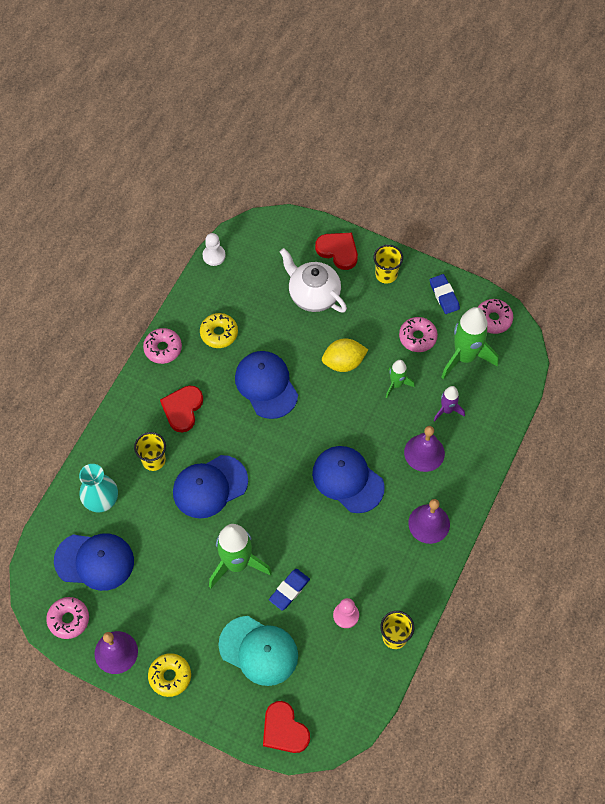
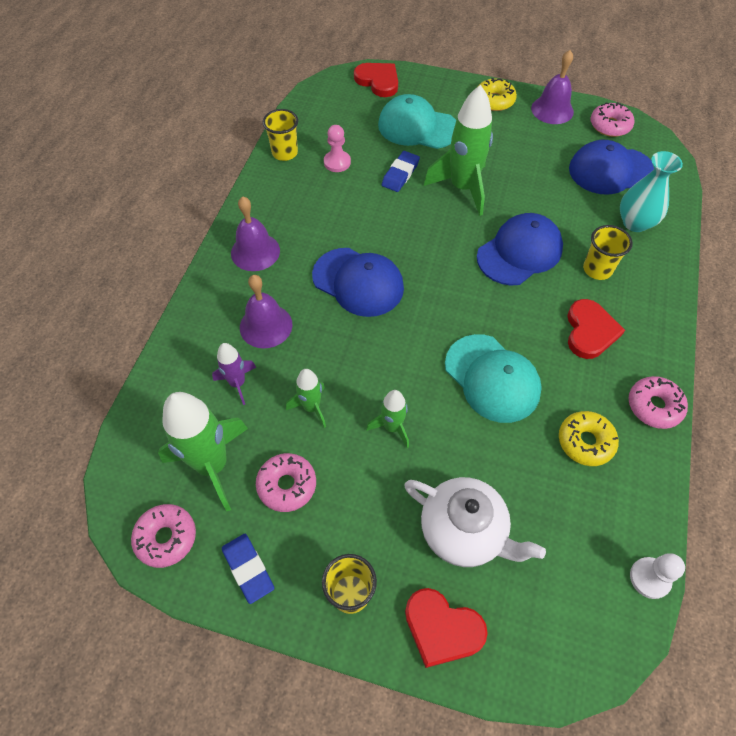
camera: 170 degrees right, 5 degrees down
(266, 385) = (492, 378): blue cap -> turquoise cap
(343, 362) = (392, 427): yellow lemon -> green rocket

